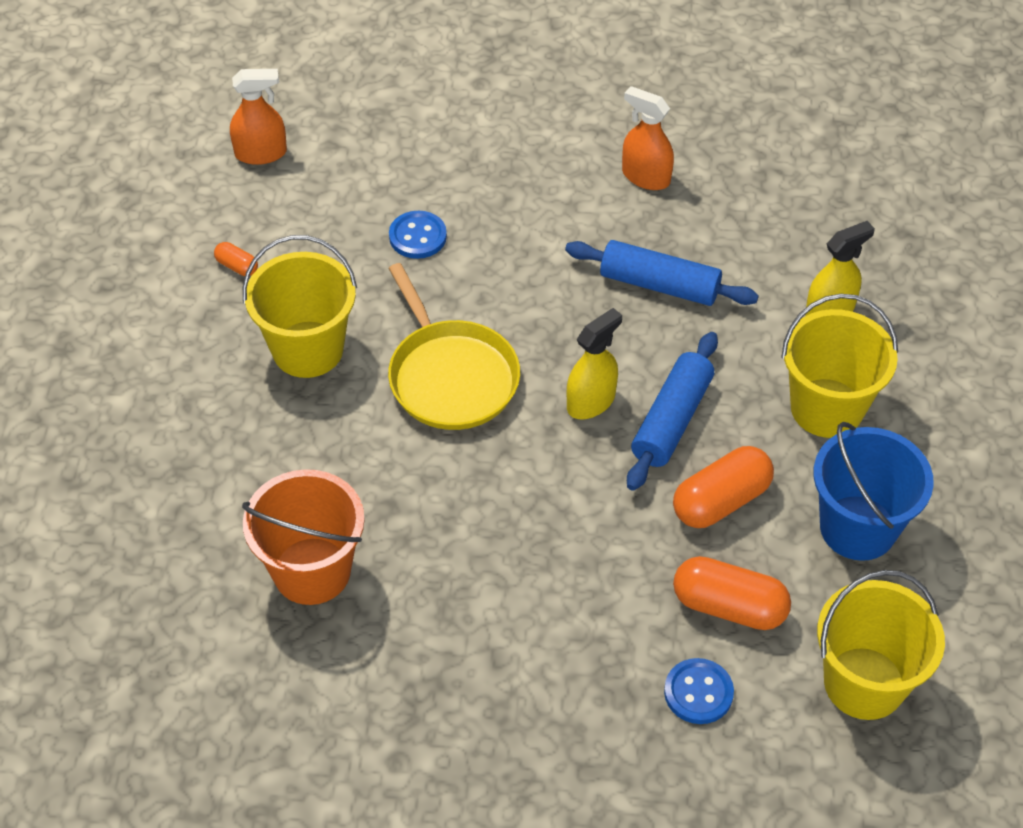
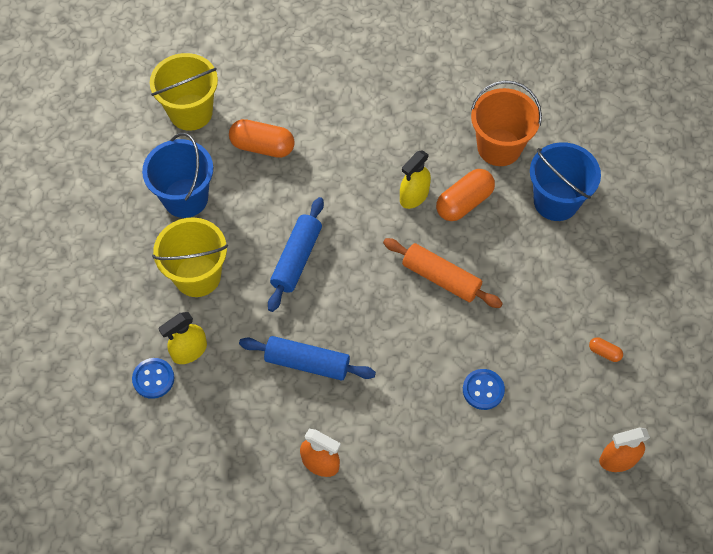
camera: 175 degrees right, 10 degrees up
(241, 474) = (556, 201): none -> blue bucket
(308, 349) = (538, 290): yellow bucket -> none
(450, 376) = (441, 278): yellow pan -> orange rolling pin
(591, 401) = (348, 268): yellow spray bottle -> yellow spray bottle (414, 196)
(698, 692) = (279, 100): blue button -> blue button (153, 379)
(721, 501) = (266, 208): orange capsule -> orange capsule (464, 202)

